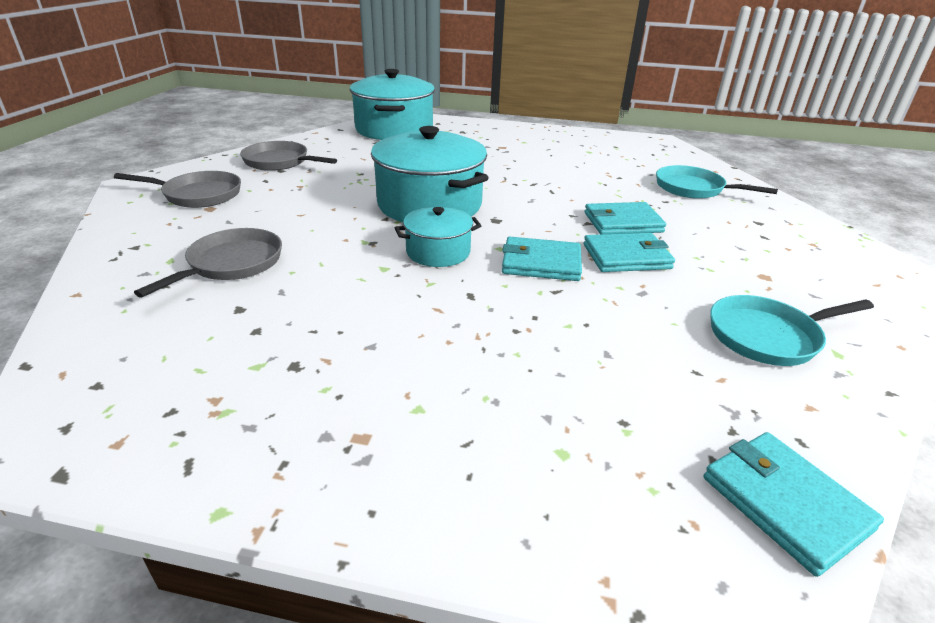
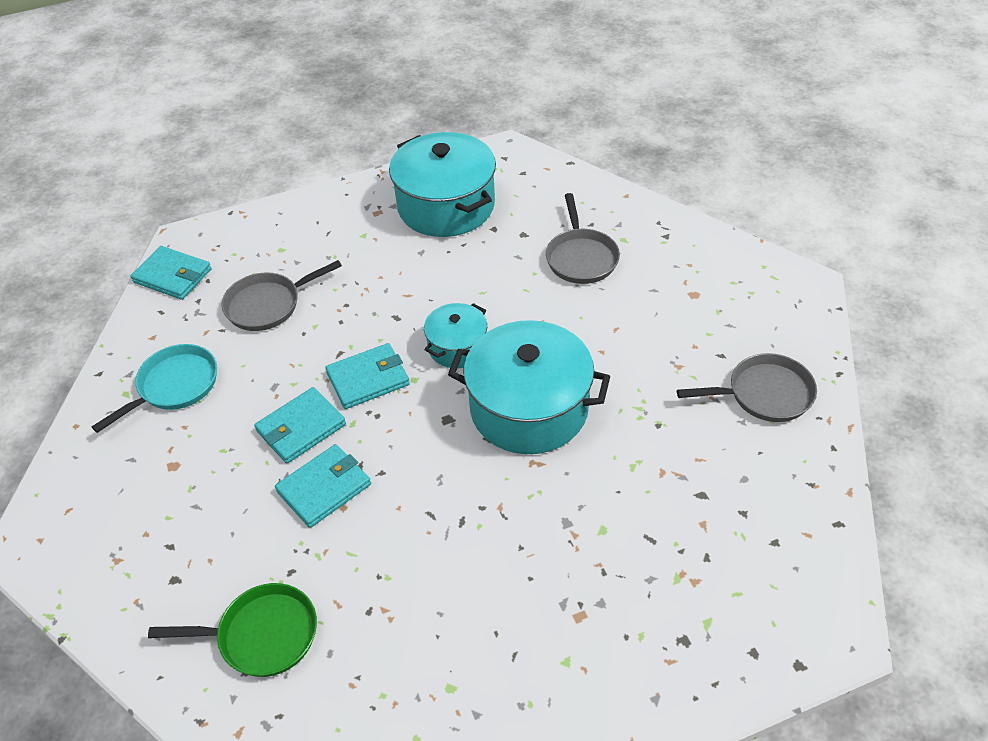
camera: 150 degrees right, 15 degrees up
(198, 195) = (733, 303): grey pan -> grey pan (268, 305)
(394, 129) = (776, 575): turquoise pot -> turquoise pot (446, 206)
(693, 189) = (261, 635): turquoise pan -> green pan

